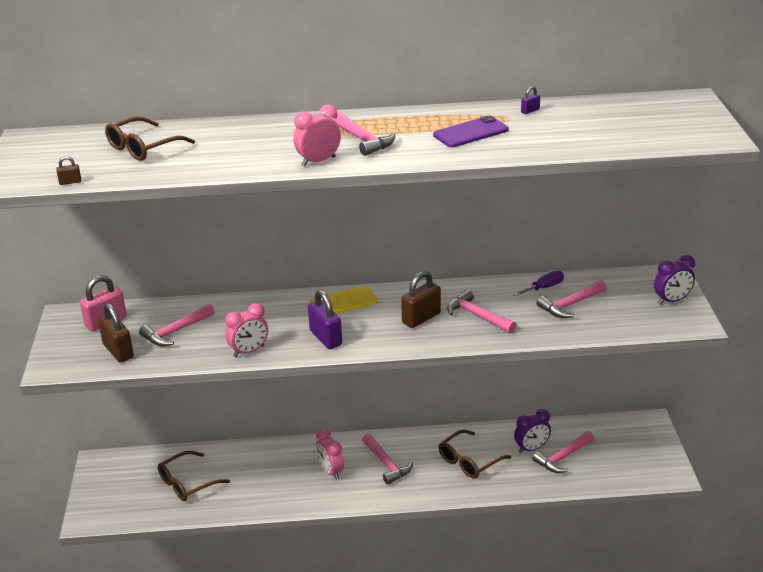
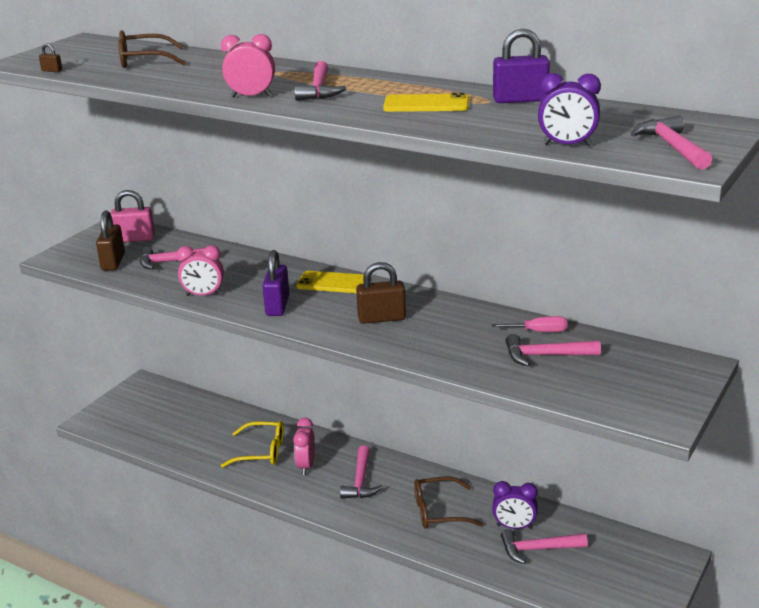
camera: 35 degrees right, 5 degrees down
(187, 483) = (185, 426): brown glasses -> none
(280, 476) = (261, 452): none -> yellow glasses
(470, 132) = (426, 104): purple phone -> yellow phone
(477, 316) = (437, 334): pink hammer -> pink hammer (672, 147)
(530, 111) = (520, 100): purple padlock -> purple padlock, size x2.22
(544, 288) = (539, 332): purple screwdriver -> pink screwdriver
(671, 300) = (667, 390): purple clock -> purple clock (567, 145)

